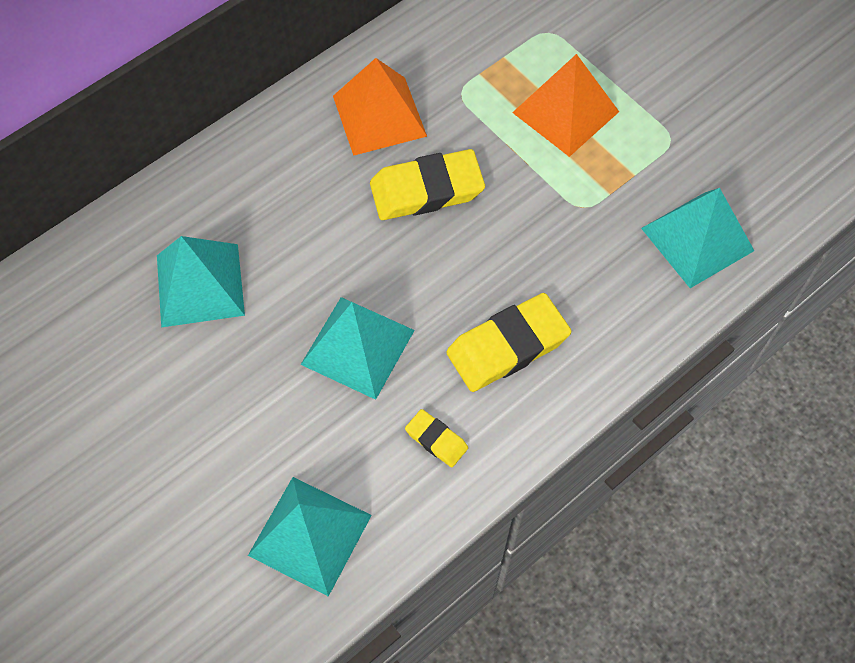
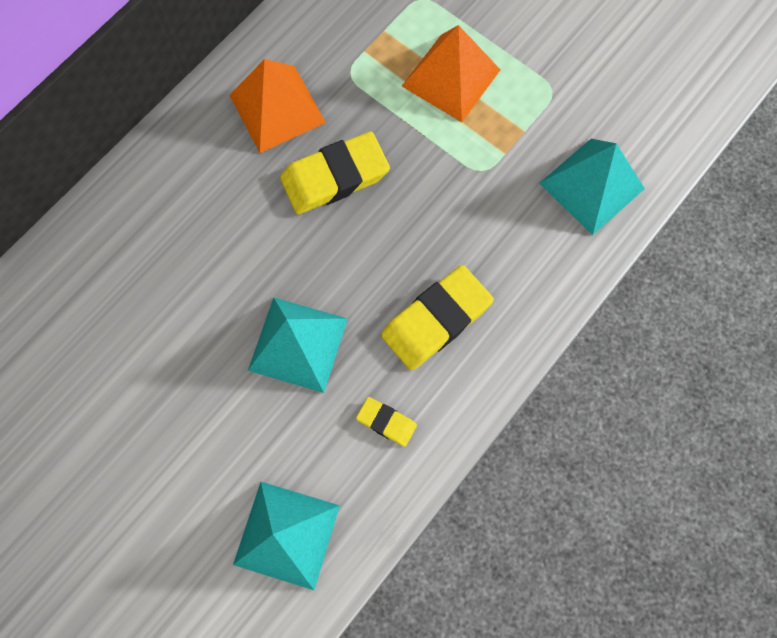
camera: 10 degrees left, 10 degrees up
(200, 285) = (138, 307): turquoise pyramid -> none

